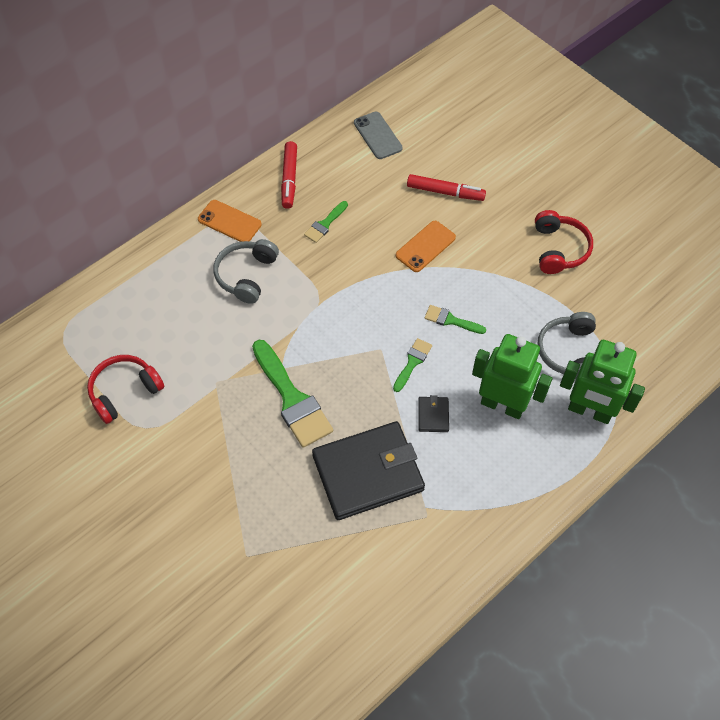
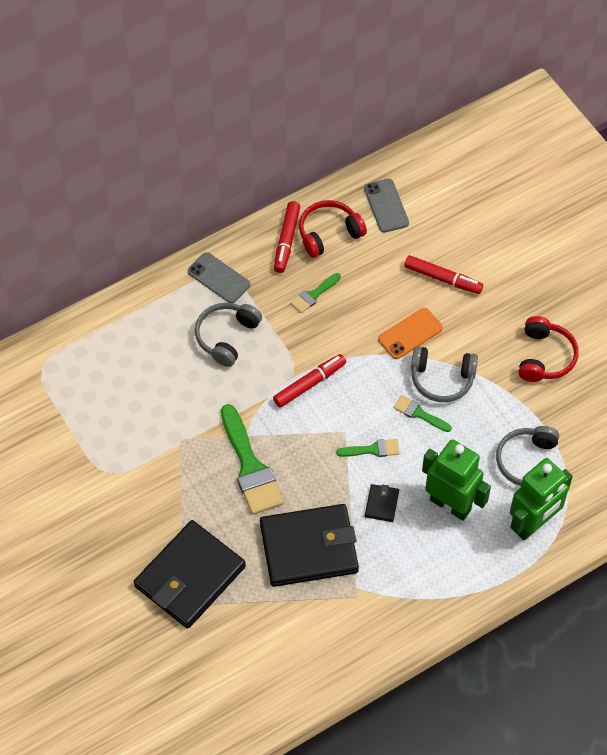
camera: 10 degrees right, 0 degrees up
(124, 392) = (93, 435): red headphones -> red headphones (329, 234)
(229, 222) = (219, 278): orange phone -> grey phone
(248, 524) = (190, 577): none -> black wallet
(336, 308) = (309, 384): none -> red marker
(412, 362) = (372, 449): green brush -> green brush turned 45 degrees clockwise
(465, 284) = (442, 379): none -> grey headphones
(589, 411) = (533, 524): green robot -> green robot turned 75 degrees counterclockwise

